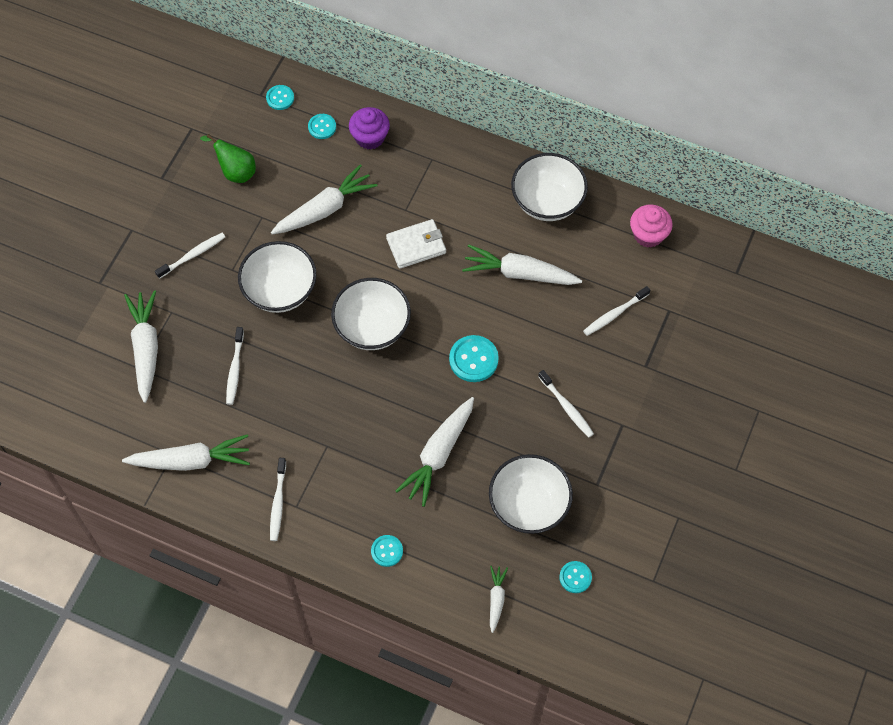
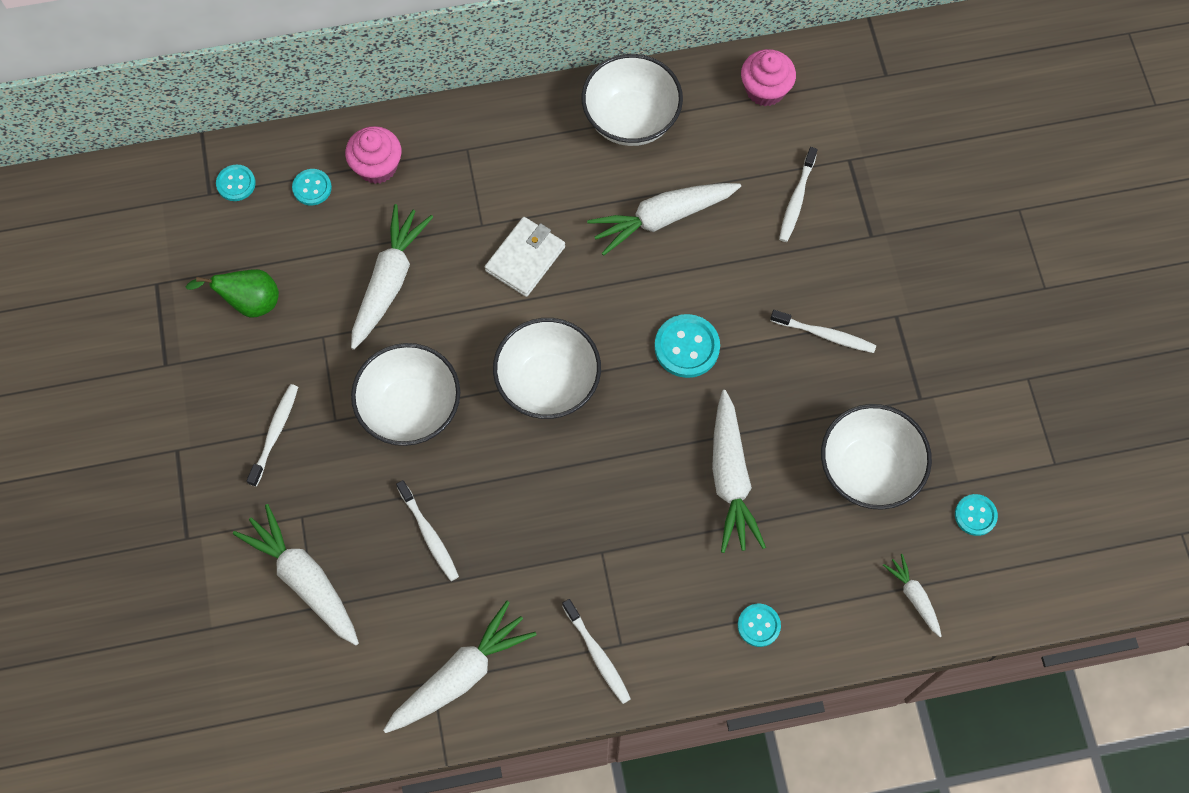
camera: 35 degrees left, 5 degrees up
(370, 137) = (377, 166): purple cupcake -> pink cupcake

